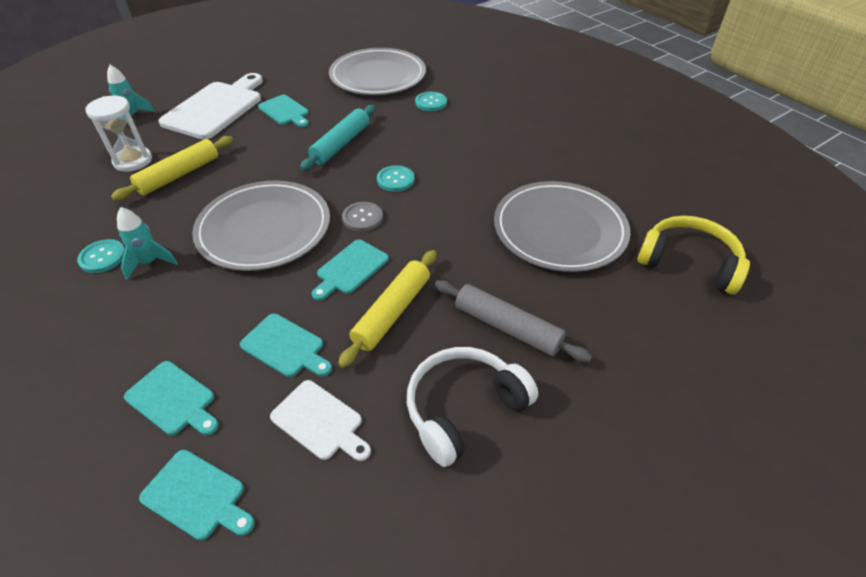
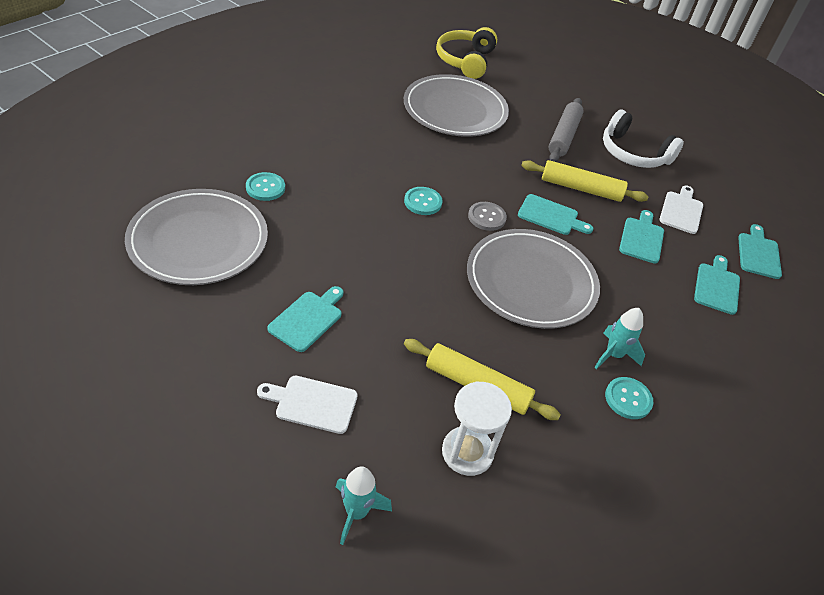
camera: 110 degrees left, 0 degrees up
(215, 108) = (312, 403): white cutting board -> white cutting board, size x0.53
(341, 144) = (371, 251): turquoise rolling pin -> none

